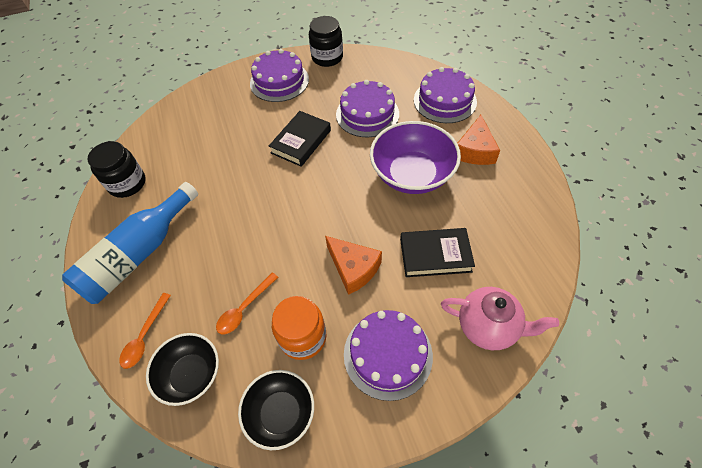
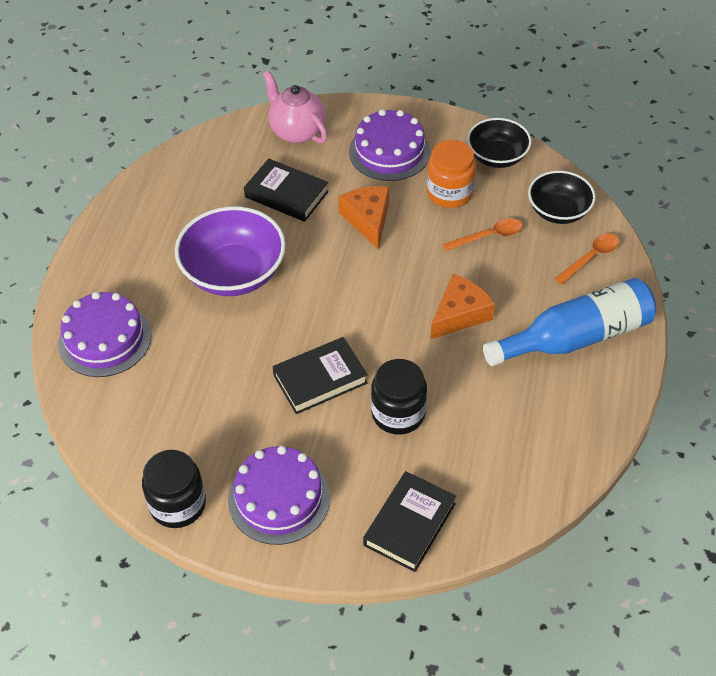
camera: 150 degrees left, 5 degrees down
(127, 183) = (565, 436): black jar -> black jar (398, 413)
(203, 101) = (409, 524): none -> black book
(367, 114) = (211, 373): purple cake -> none
(475, 150) = (144, 263): orange cheese -> orange cheese (460, 314)

